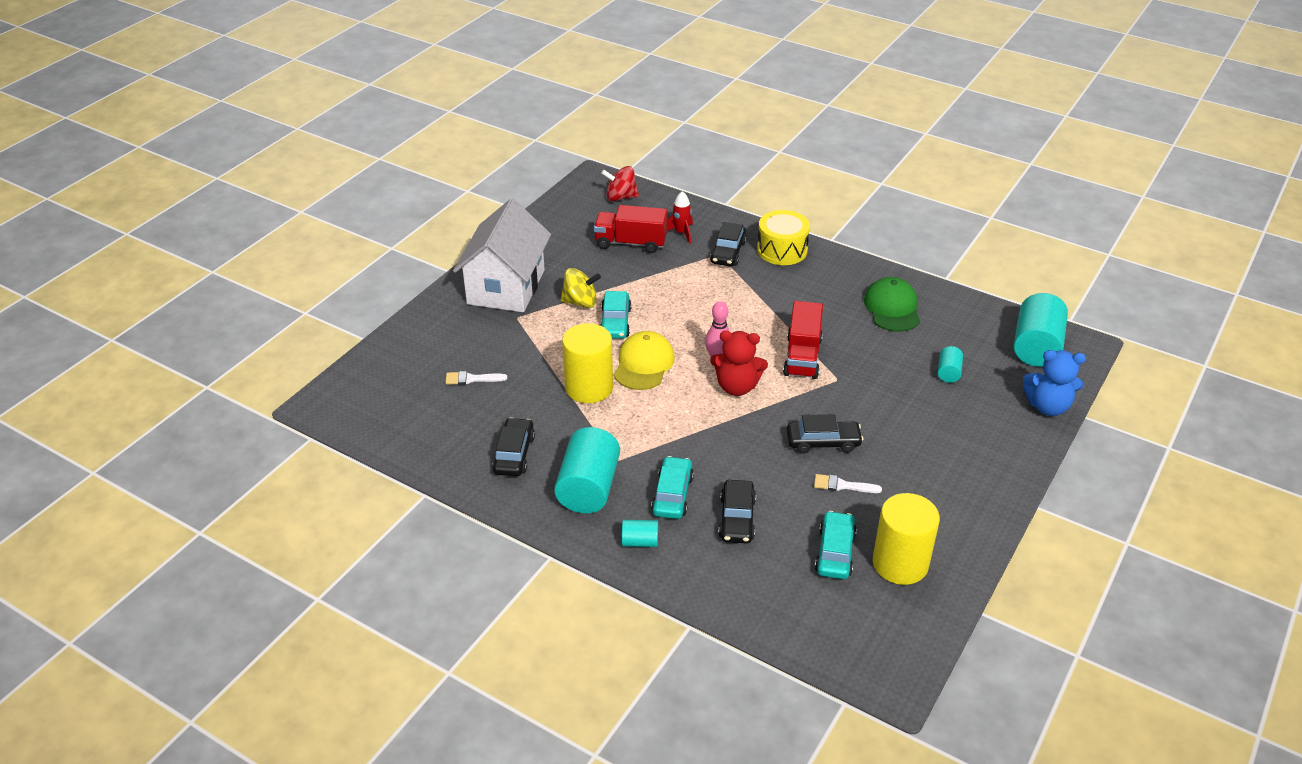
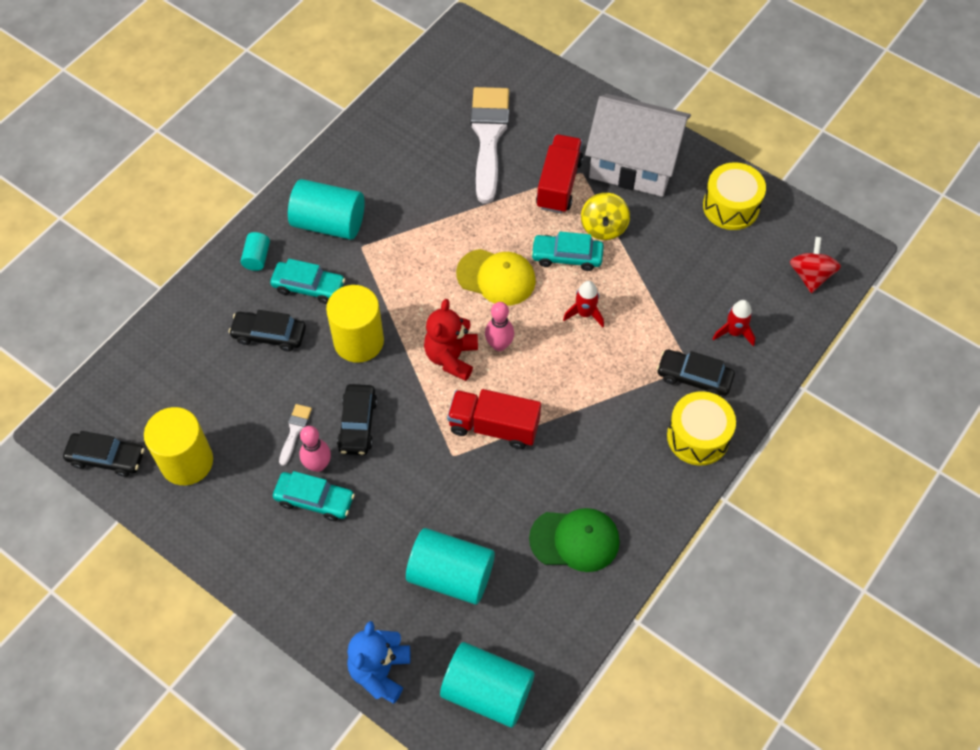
camera: 95 degrees right, 20 degrees up
(472, 379) = (488, 137): white brush -> white brush, size x2.39
(514, 454) = (381, 169): black car -> black car (107, 458)
(553, 234) = (731, 206): none -> yellow drum
(589, 387) = (465, 229): yellow cylinder -> yellow cylinder (358, 341)
(630, 243) = (713, 280): red truck -> red truck (559, 184)
(676, 310) = (585, 313): none -> red rocket
(835, 552) = (212, 409): turquoise car -> turquoise car (314, 500)
(873, 465) = (318, 465): none -> pink bowling pin
(948, 373) = (451, 575): turquoise cylinder -> turquoise cylinder, size x2.08

